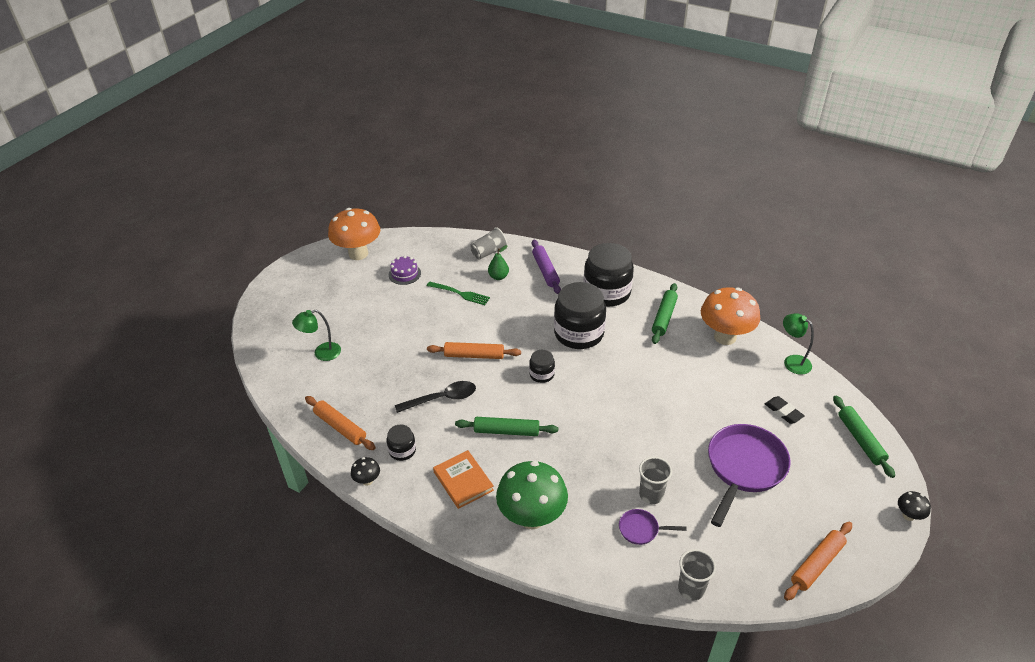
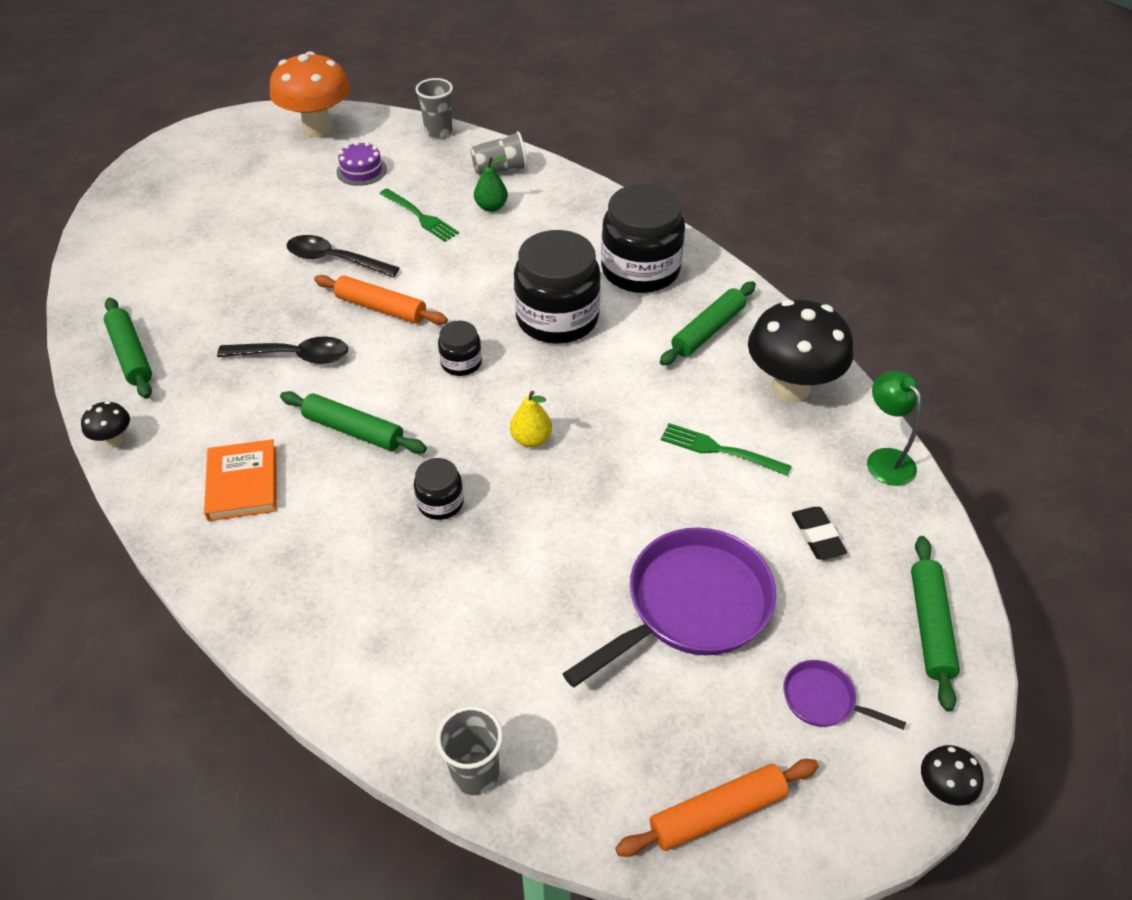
camera: 20 degrees right, 5 degrees up
(321, 353) = (177, 248): green lamp -> none
(340, 427) = (131, 354): orange rolling pin -> green rolling pin
(402, 450) = (190, 412): black jar -> black jar (440, 503)
(426, 334) = (334, 260): none -> black spoon
(532, 517) = (304, 570): green mushroom -> none
(545, 271) = (567, 215): purple rolling pin -> none
(608, 406) = (531, 439): none -> yellow pear
(641, 529) = (457, 647): purple pan -> purple pan (823, 699)
(651, 495) = (509, 598): grey cup -> grey cup (438, 131)
(709, 381) = (719, 450): none -> green fork
(725, 337) = (790, 388): orange mushroom -> black mushroom

